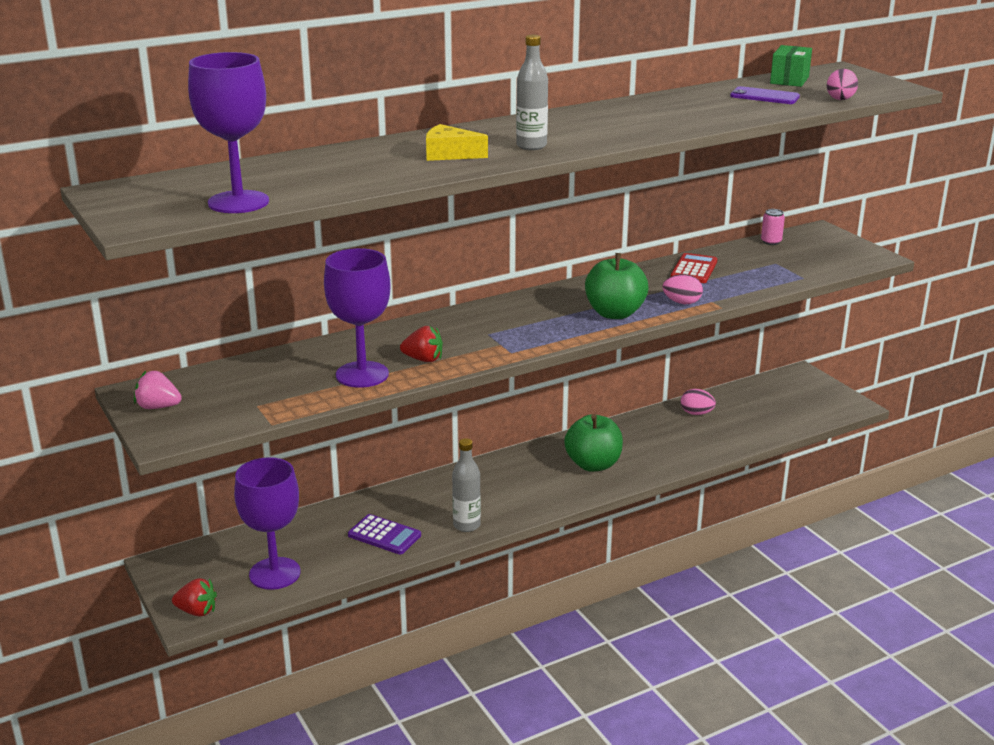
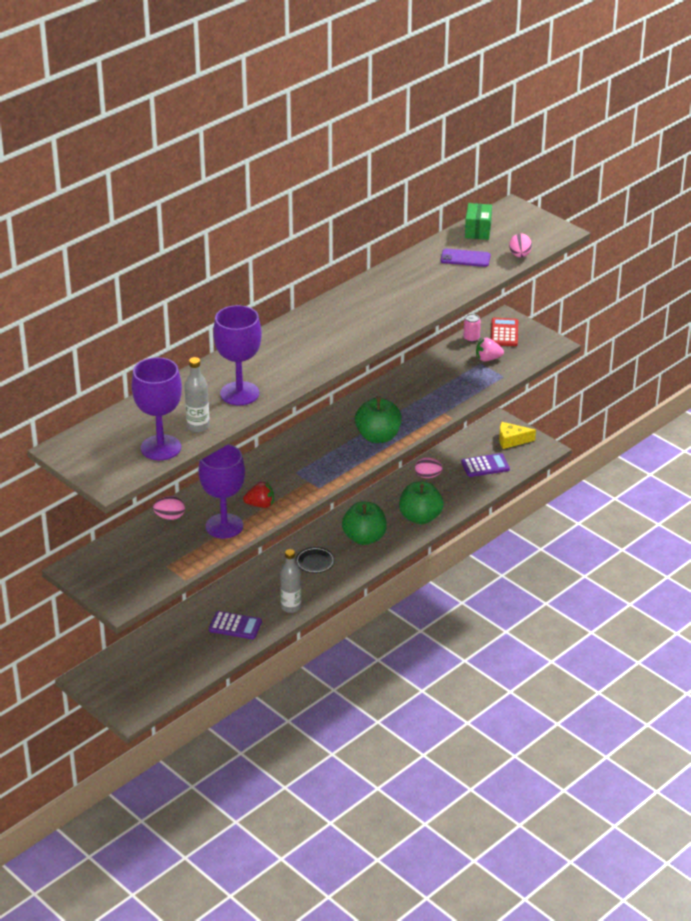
camera: 15 degrees left, 10 degrees up
(158, 407) = (99, 579): pink strawberry -> pink strawberry (488, 359)
(197, 611) = (132, 708): red strawberry -> none
(275, 573) = (171, 670): purple goblet -> purple goblet (239, 393)
(449, 154) = (272, 370): yellow cheese -> yellow cheese (511, 440)
(520, 481) = (315, 562): none -> black plate
(531, 146) = (323, 351): grey bottle -> grey bottle (198, 426)
(673, 453) = (420, 517): none -> green apple
(682, 302) = (422, 418): pink egg -> pink egg (170, 517)
(694, 269) = (421, 380): red calculator -> red calculator (504, 333)
(772, 413) = (485, 466): none -> purple calculator

